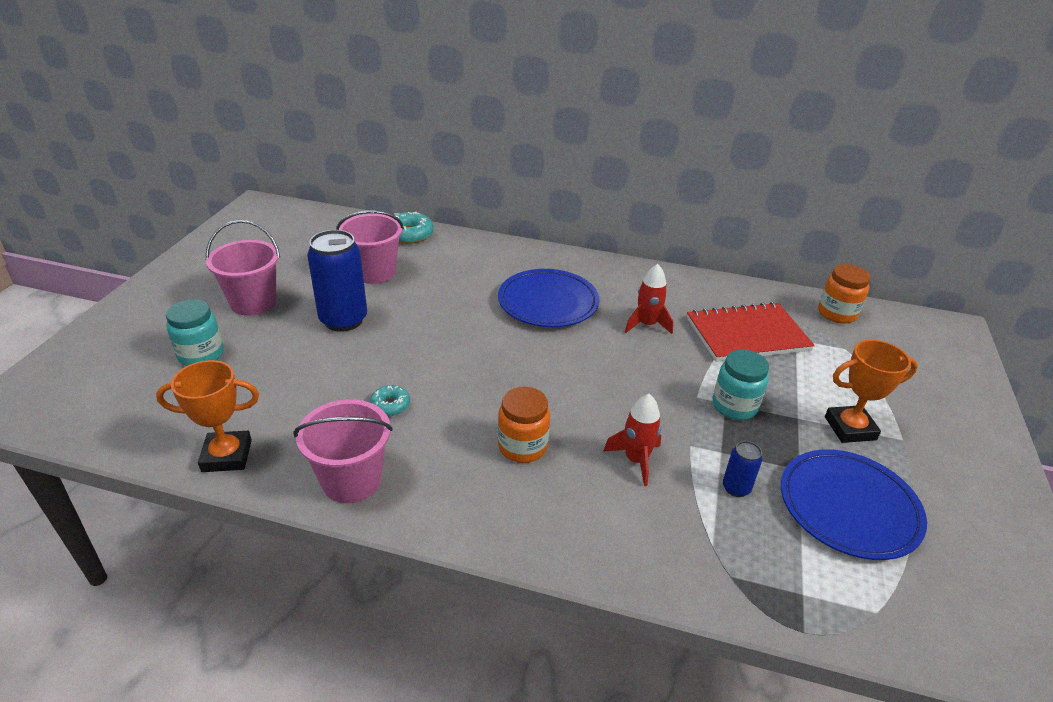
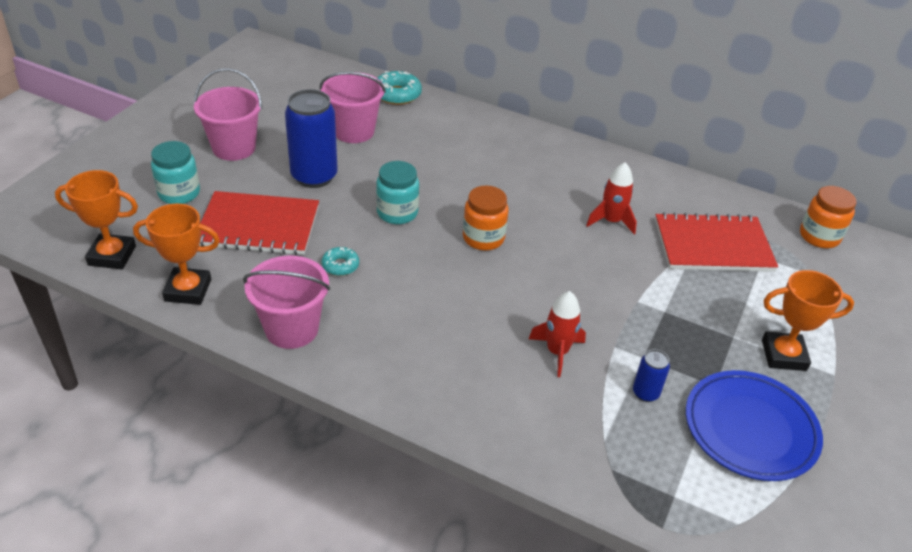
camera: 10 degrees right, 5 degrees up
(133, 431) = (112, 256): none -> orange trophy
(294, 377) = (258, 226): none -> red notebook
(522, 446) = (453, 323): orange jar -> orange jar (483, 238)
(548, 303) = (517, 185): blue plate -> none
(734, 406) = (672, 316): turquoise jar -> turquoise jar (397, 213)

